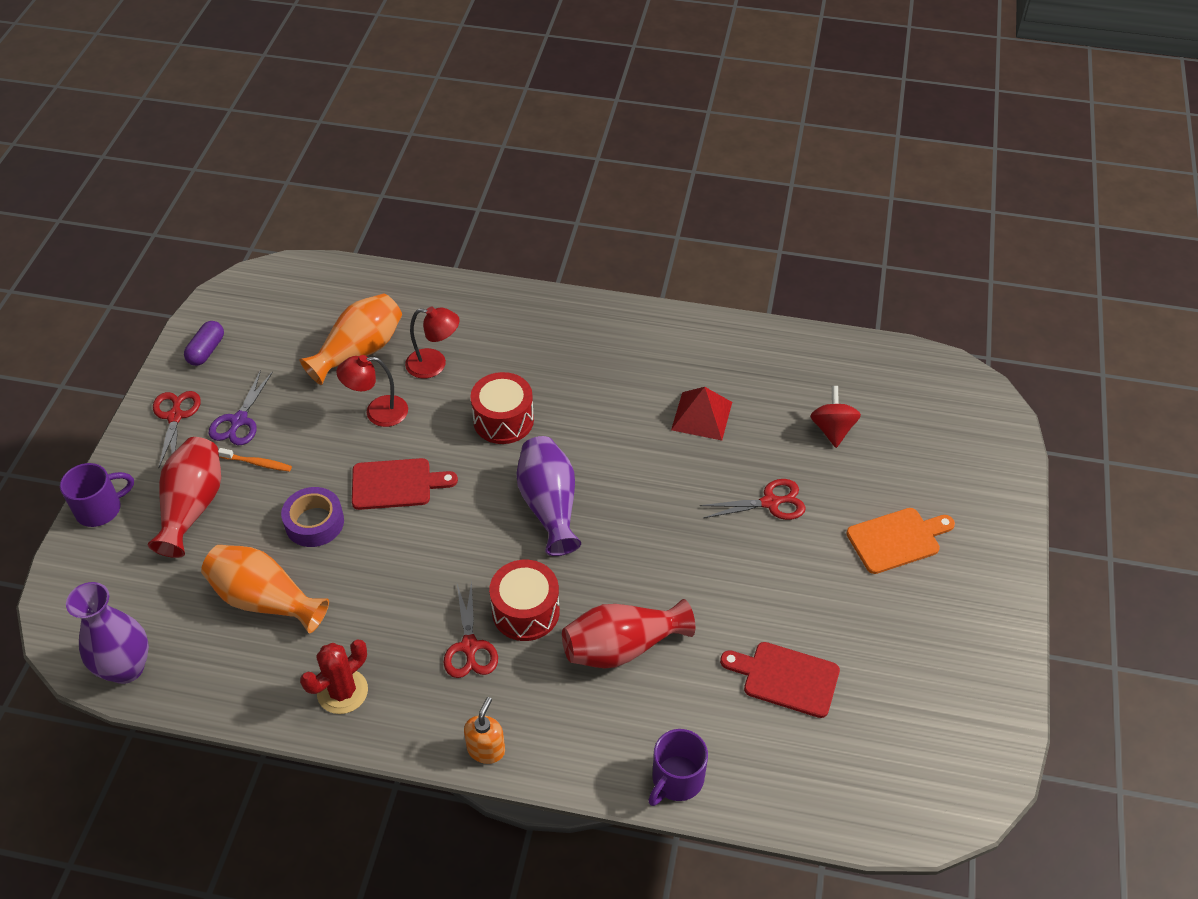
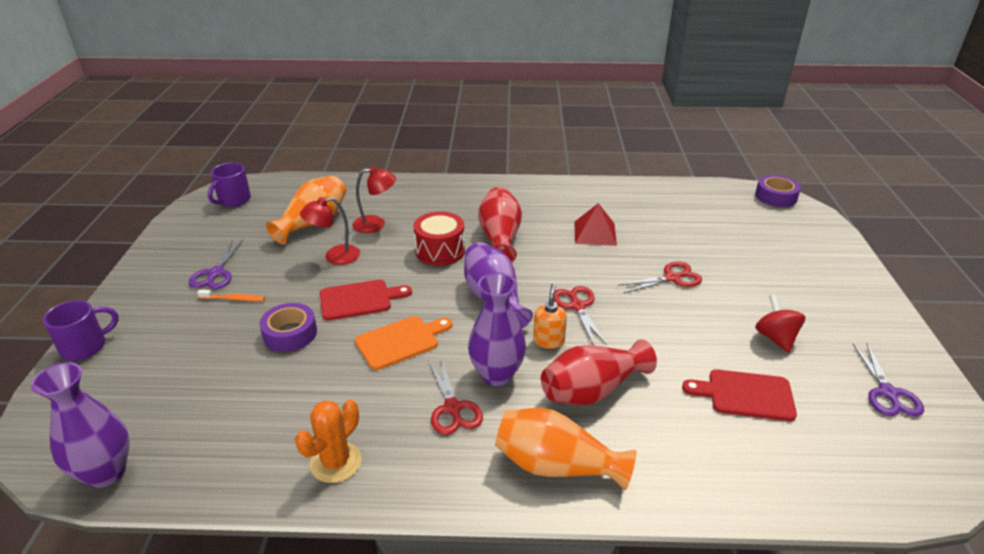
camera: 10 degrees left, 15 degrees down
(175, 416) = (158, 276): red scissors -> red scissors (577, 306)
(192, 507) = (175, 335): red vase -> red vase (500, 238)
(206, 351) = (185, 234): purple capsule -> none
(265, 600) = (249, 396): orange vase -> orange vase (557, 466)
(342, 691) = (336, 462): red cactus -> orange cactus
(486, 749) = (492, 493): orange soap dispenser -> orange soap dispenser (548, 341)
(525, 611) = (496, 375): red drum -> purple vase
(676, 780) = (686, 492): purple mug -> purple mug (233, 200)
(832, 429) = (696, 231): red spinning top -> red spinning top (775, 338)
(897, 539) = (782, 289): orange cutting board -> orange cutting board (400, 341)
(945, 700) = (888, 393): none -> purple scissors
(965, 381) = (775, 196): none -> purple tape

